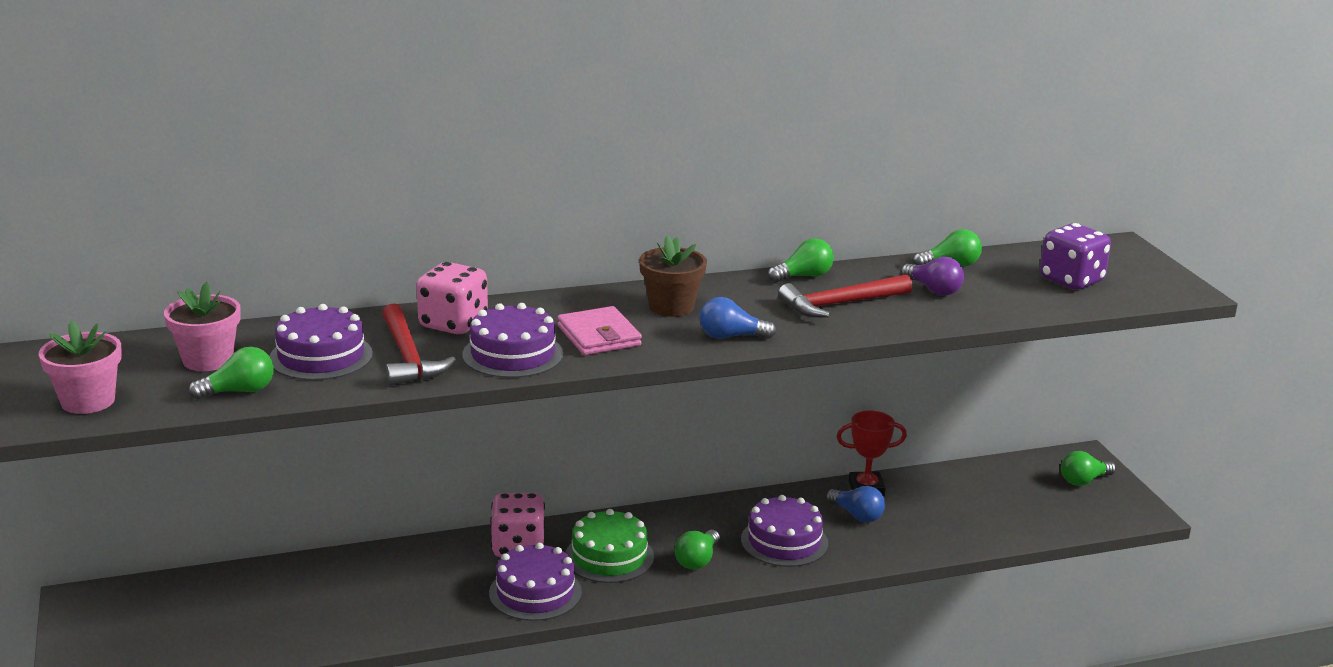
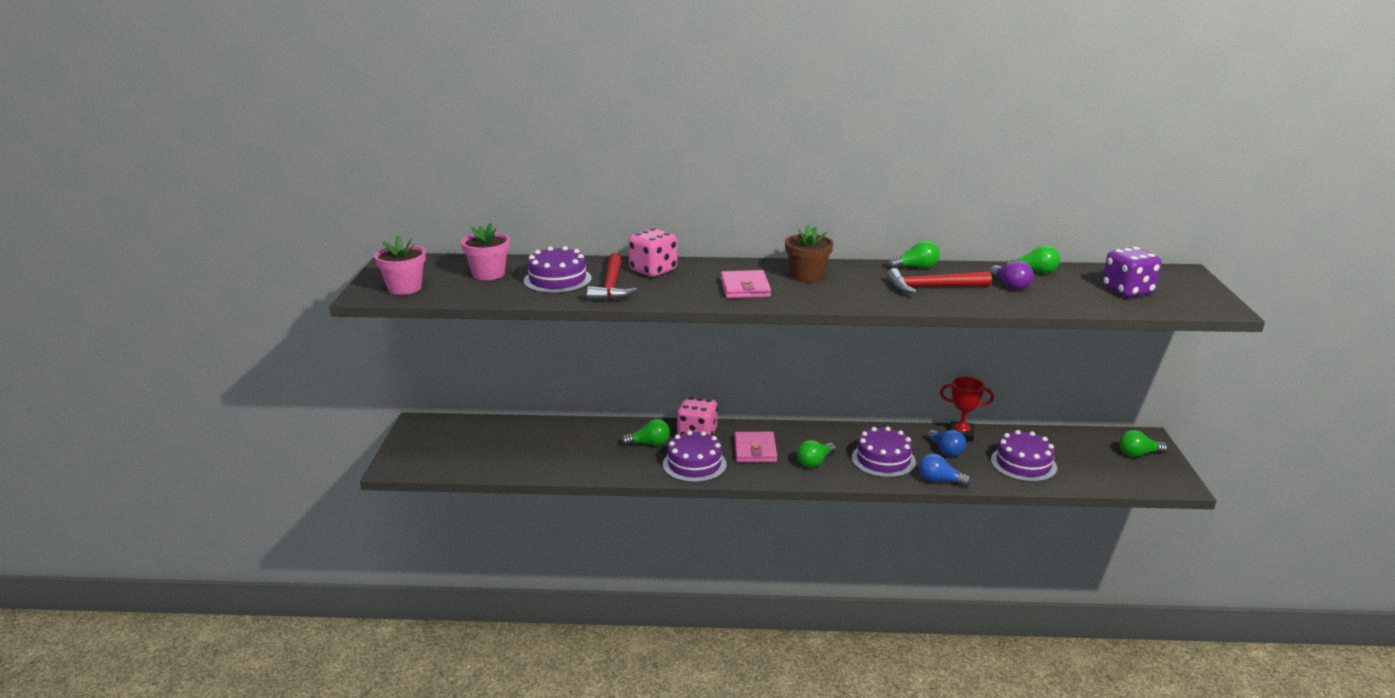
camera: 20 degrees right, 0 degrees up
(239, 391) = (495, 293): green light bulb -> green light bulb (649, 443)
(512, 354) = (680, 292): purple cake -> purple cake (1023, 464)
(609, 557) = (755, 450): green cake -> pink wallet
(731, 336) = (837, 298): blue light bulb -> blue light bulb (939, 480)

